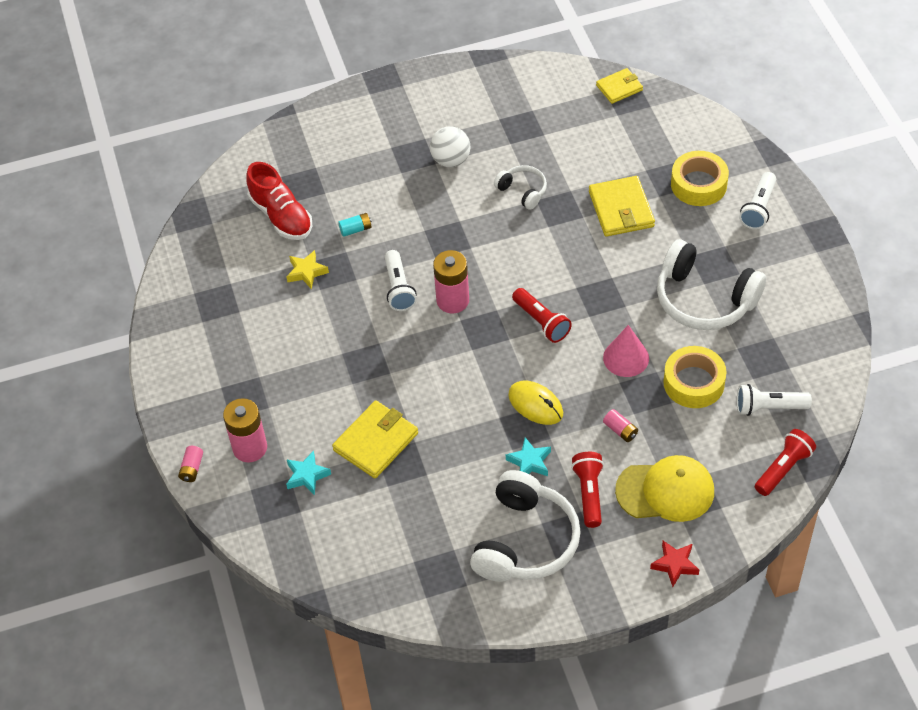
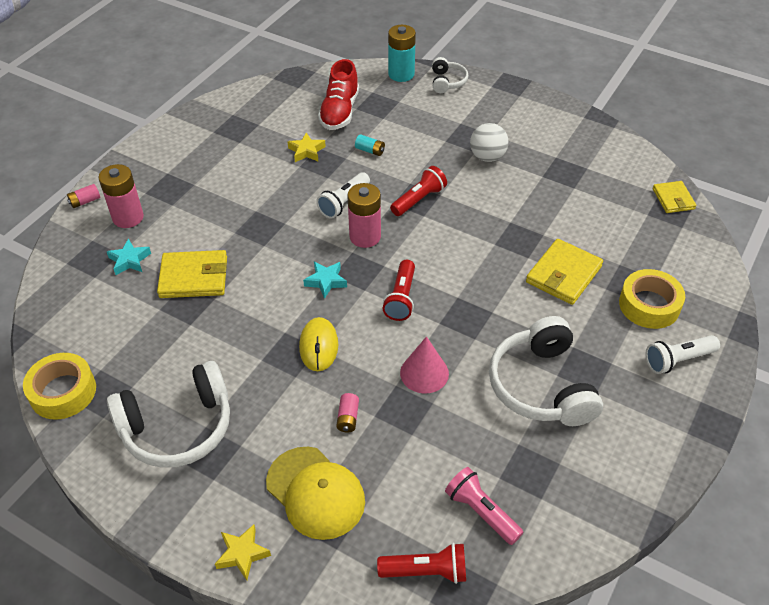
camera: 45 degrees right, 5 degrees down
(281, 140) = (401, 74): none -> turquoise battery
(523, 191) = (509, 209): white headphones -> white headphones (447, 82)
(529, 462) = (259, 379): turquoise star -> turquoise star (326, 281)
(589, 493) = (263, 439): red flashlight -> red flashlight (419, 200)
(619, 87) = (673, 199): yellow wallet -> yellow wallet turned 60 degrees clockwise
(675, 564) = (242, 554): red star -> yellow star
(694, 383) = (448, 436): yellow tape -> yellow tape (63, 392)
(769, 407) = (481, 512): white flashlight -> pink flashlight

